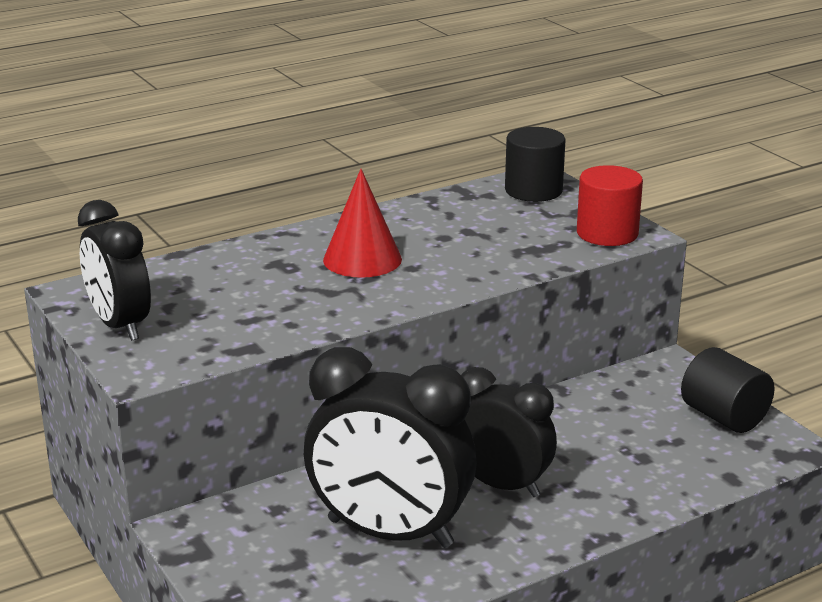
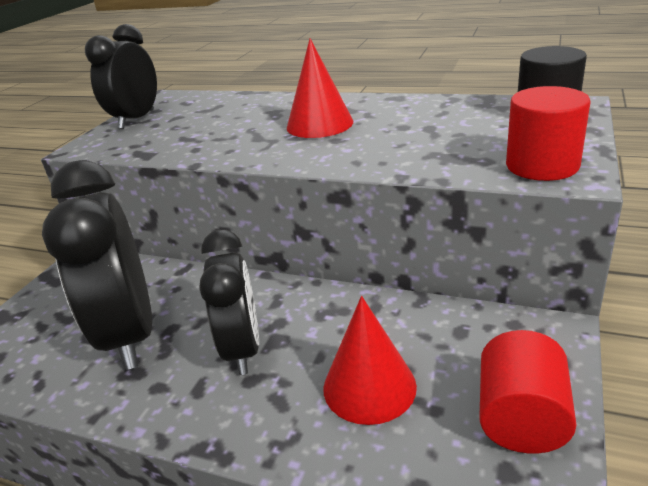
camera: 55 degrees right, 5 degrees up
(624, 452) = (369, 386): none -> red cone
(724, 417) = (521, 418): black cylinder -> red cylinder

